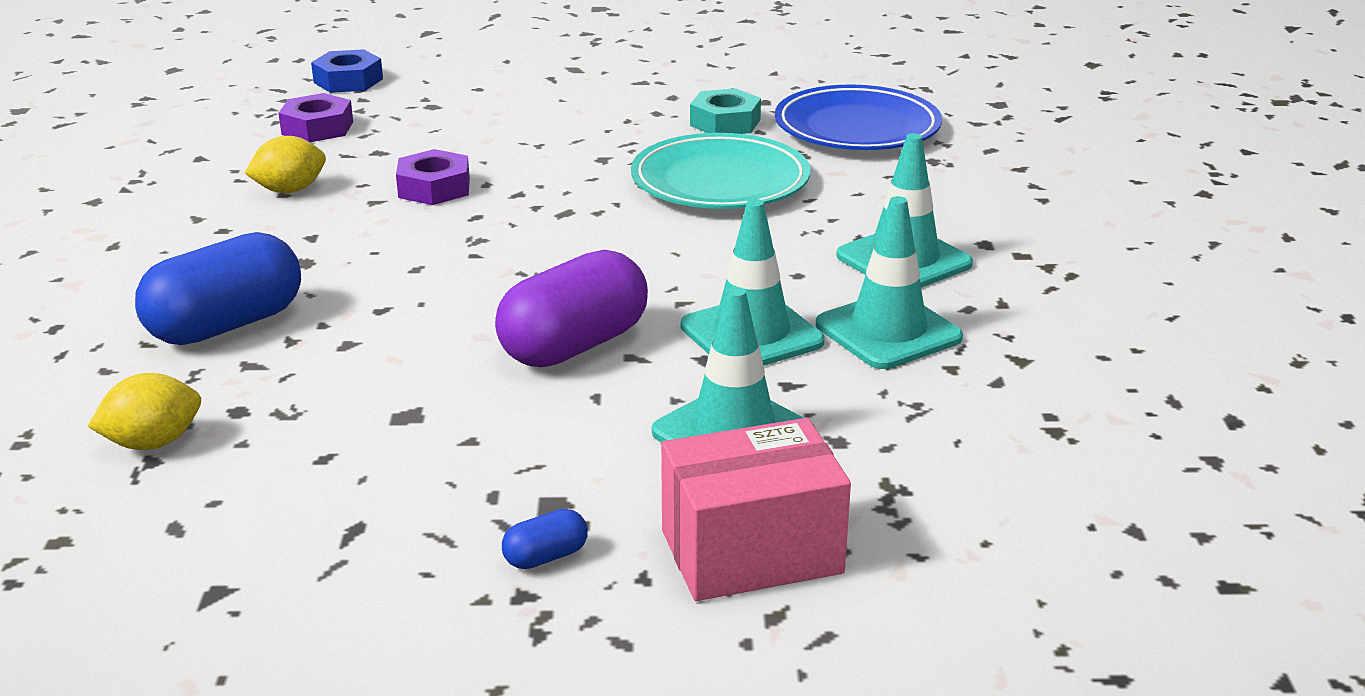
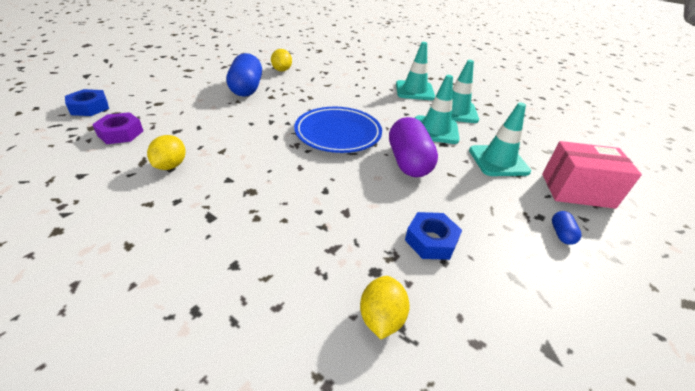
camera: 55 degrees left, 10 degrees up
(226, 325) = (283, 240): blue capsule -> blue capsule (246, 89)
(361, 433) = (431, 241): none -> blue nut
(434, 188) = (235, 134): purple nut -> none
(720, 182) = (323, 89): turquoise plate -> none
(725, 122) = (282, 70): turquoise nut -> yellow lemon
(751, 552) = (577, 191): pink box -> pink box turned 75 degrees clockwise
(857, 128) = (321, 59): blue plate -> blue plate (338, 133)

